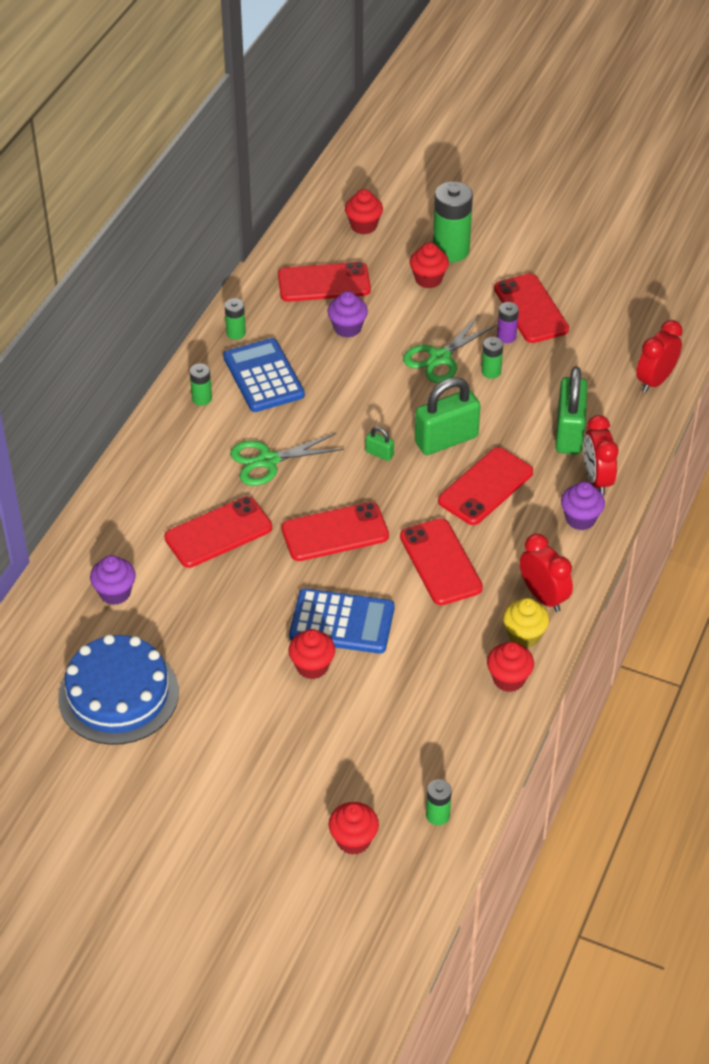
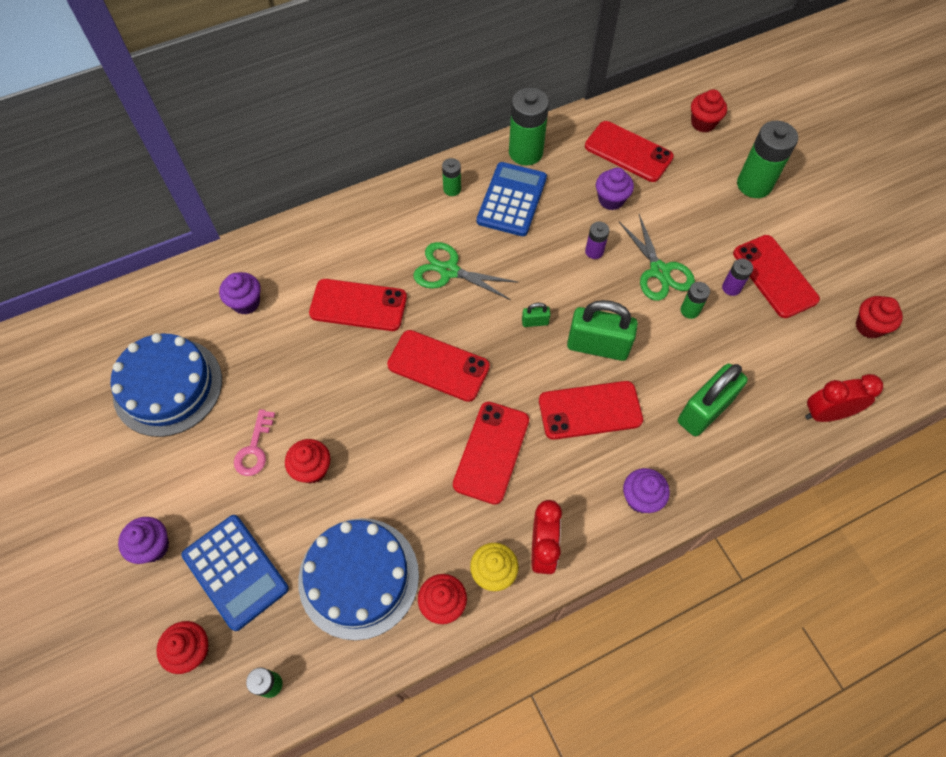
camera: 40 degrees right, 15 degrees up
(236, 333) = (525, 152): green battery -> green battery, size x1.98
(241, 803) = (153, 546): none -> purple cupcake
(248, 685) = (254, 449): none -> pink key
(342, 622) = (369, 447): blue calculator -> blue calculator (235, 571)
(373, 374) = (594, 251): none -> purple battery
(379, 453) = (535, 322): green padlock -> green padlock turned 75 degrees counterclockwise
(428, 279) = (713, 198): red cupcake -> red cupcake (869, 326)
(428, 707) = (358, 577): none -> blue cake
(440, 358) = (659, 271): green scissors -> green scissors turned 105 degrees counterclockwise
(531, 309) = (775, 276): red phone -> red phone turned 45 degrees counterclockwise
(596, 479) = (689, 471): red clock -> none

